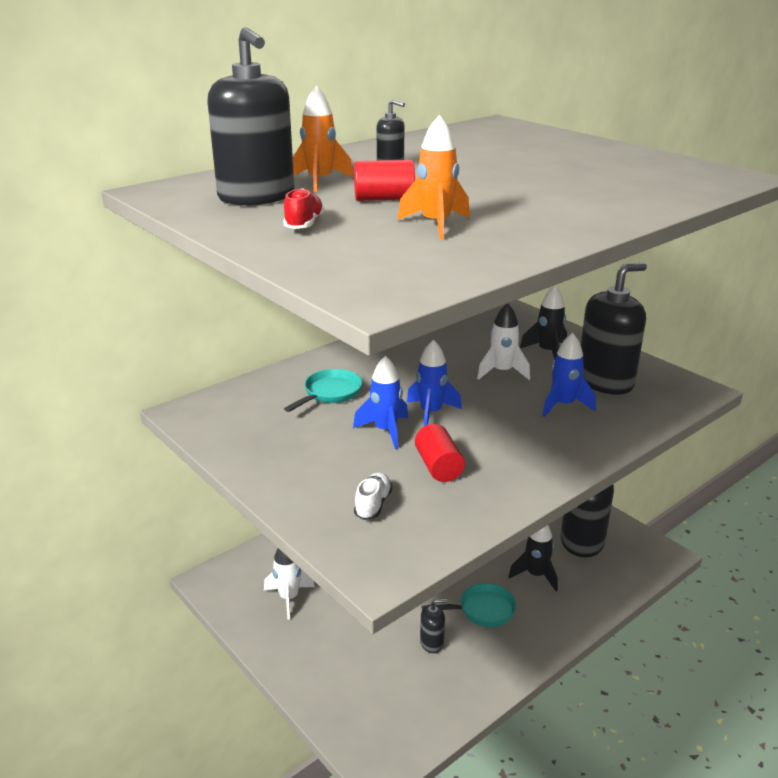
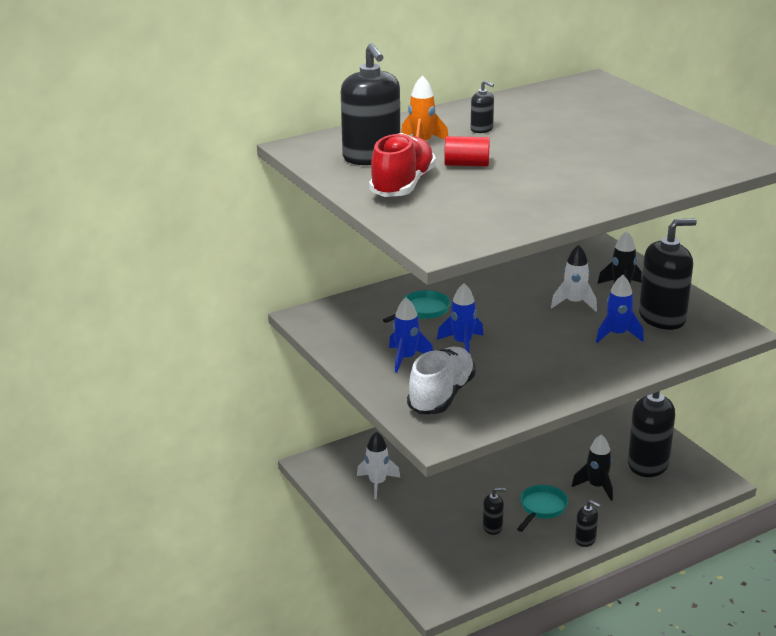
camera: 10 degrees right, 0 degrees up
(304, 224) = (402, 185): red shoe -> red shoe, size x2.12
(373, 504) = (441, 396): white shoe -> white shoe, size x2.12
(431, 413) = (503, 333): blue rocket -> blue rocket (406, 359)
(436, 225) = (497, 191): orange rocket -> none
(438, 467) = (498, 373): red cylinder -> none
(482, 610) = (541, 508): turquoise pan -> turquoise pan turned 60 degrees counterclockwise
(541, 647) = (585, 539): none -> black soap dispenser

